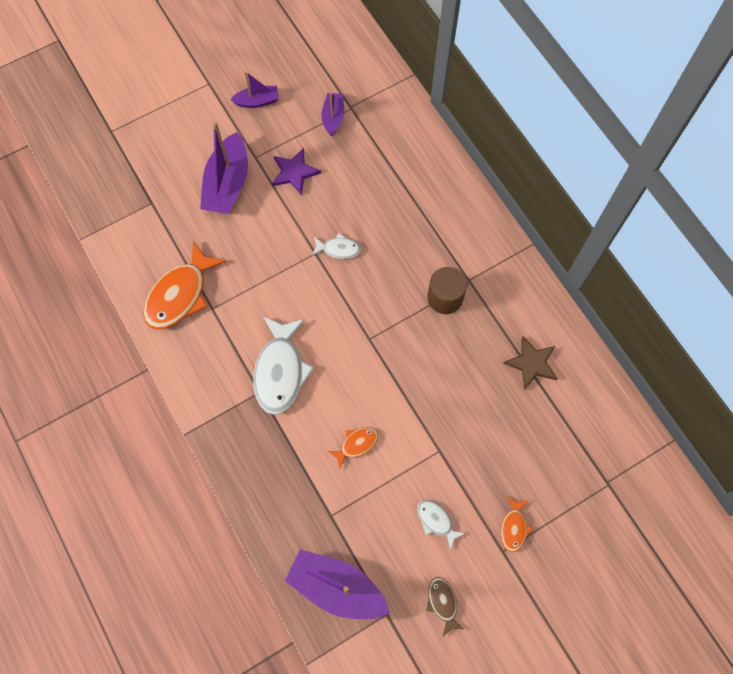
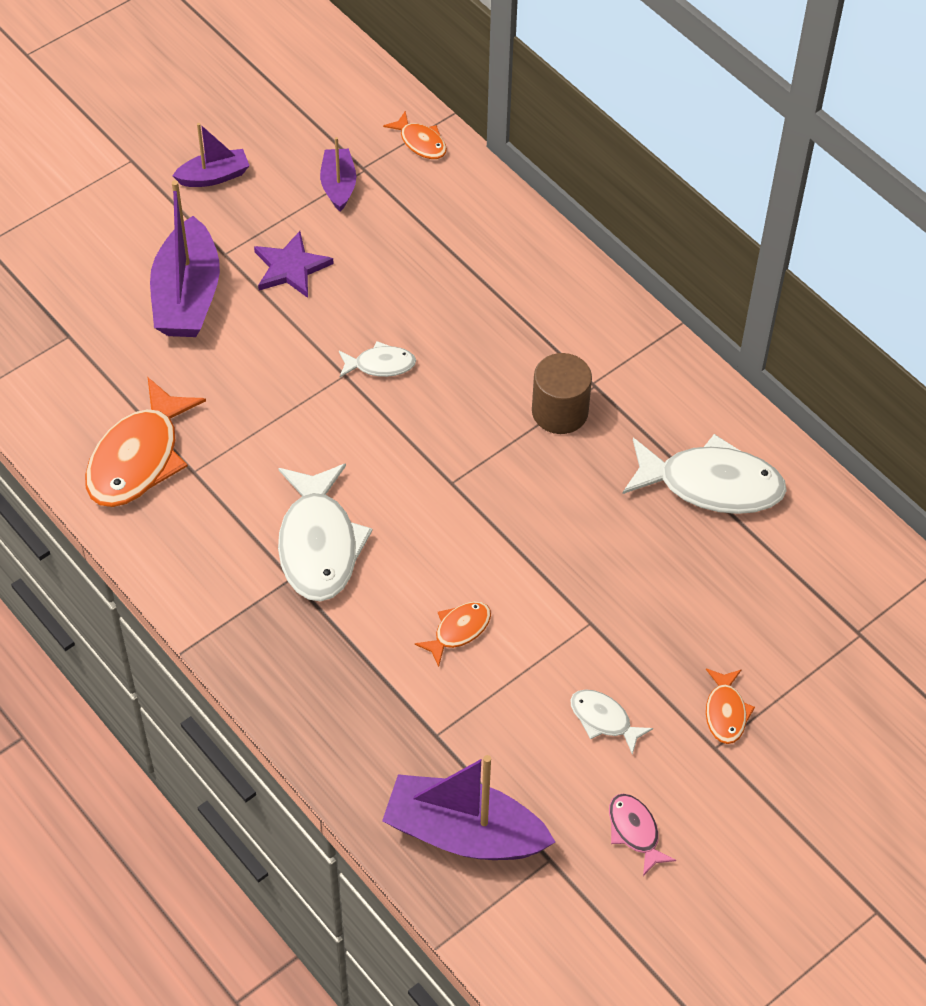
camera: 10 degrees left, 15 degrees down
(389, 93) = (420, 142): none -> orange fish
(443, 603) = (635, 831): brown fish -> pink fish
(532, 363) = (711, 485): brown star -> white fish

